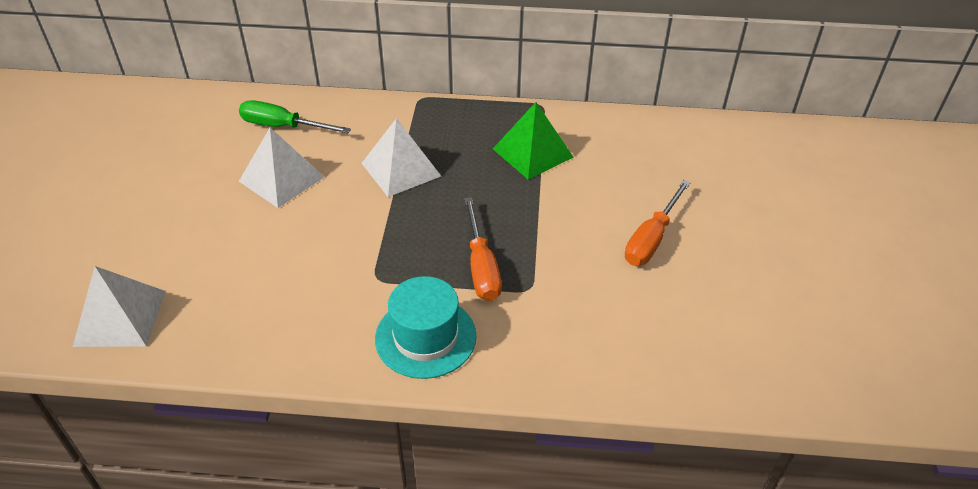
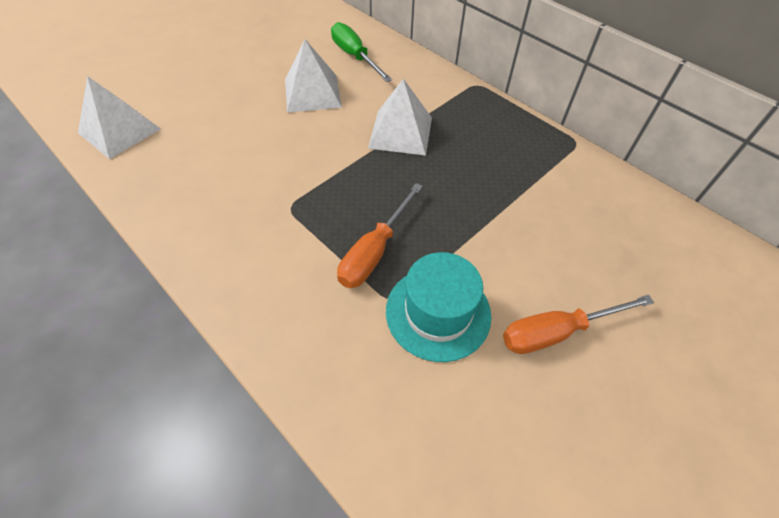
camera: 40 degrees right, 10 degrees up
(425, 337) = (269, 280): turquoise hat -> turquoise hat (438, 312)
(532, 153) = (524, 179): green pyramid -> none

